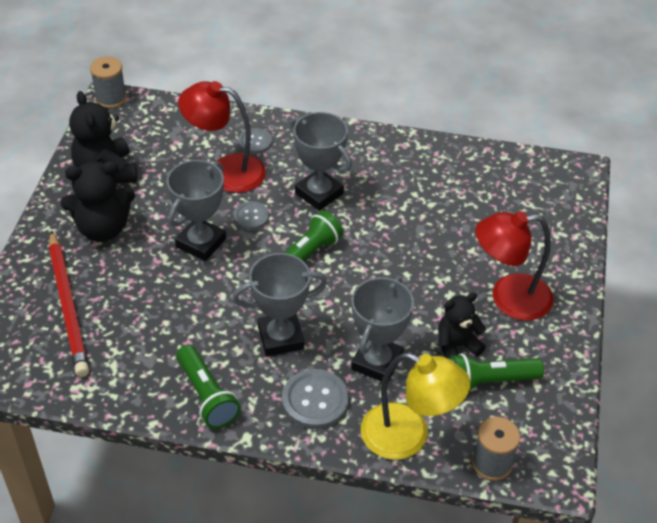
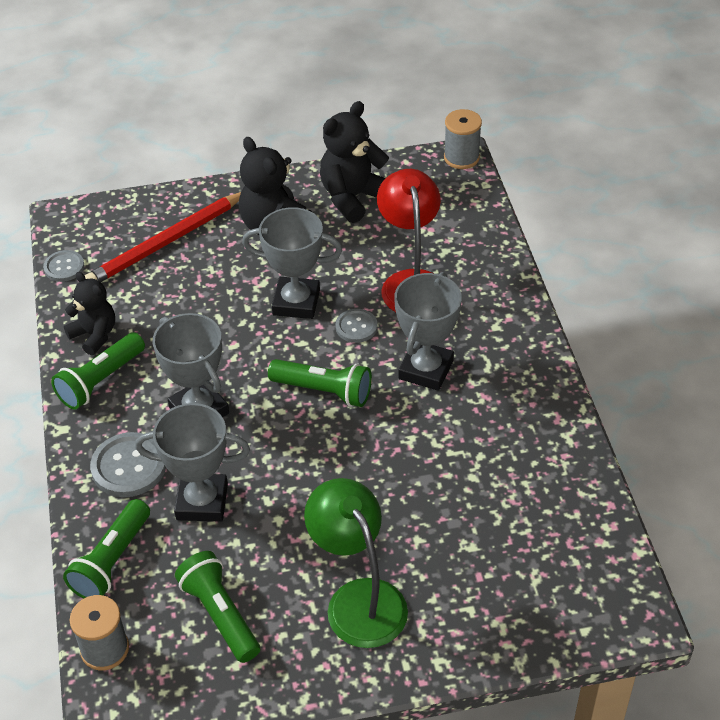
camera: 70 degrees right, 0 degrees up
(255, 142) = (472, 289): grey button -> grey button (64, 267)
(408, 437) = (112, 561): yellow lamp -> green flashlight
(456, 346) = (258, 568): black teddy bear -> black teddy bear (94, 335)
(508, 298) = (358, 599): red lamp -> green lamp

